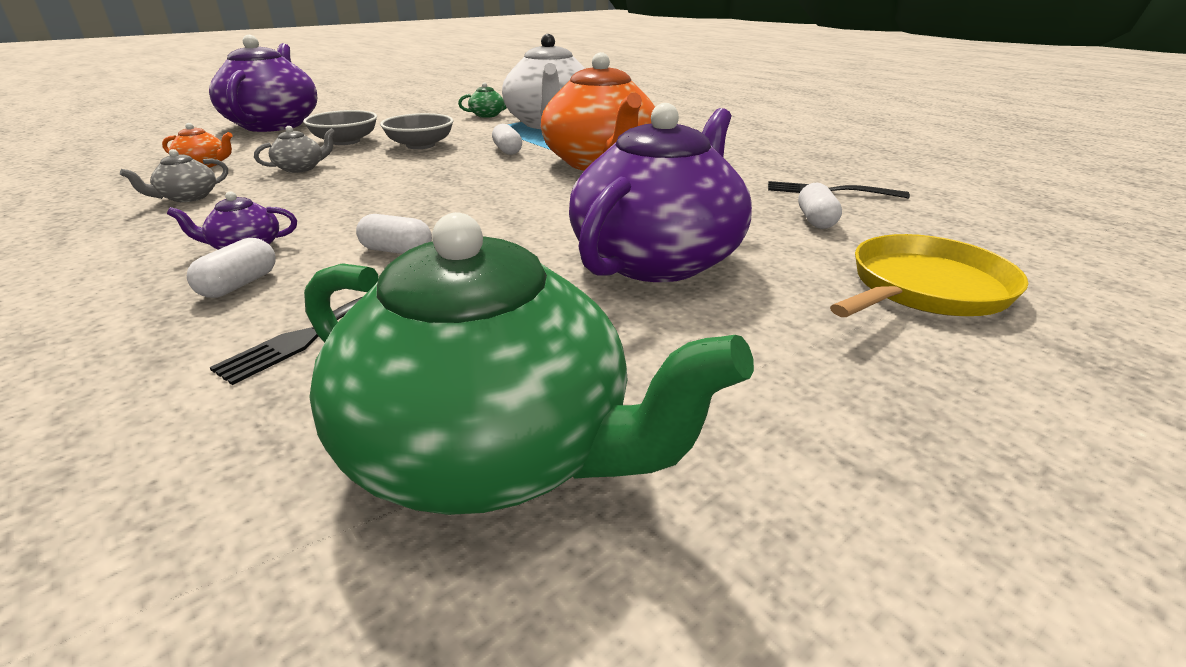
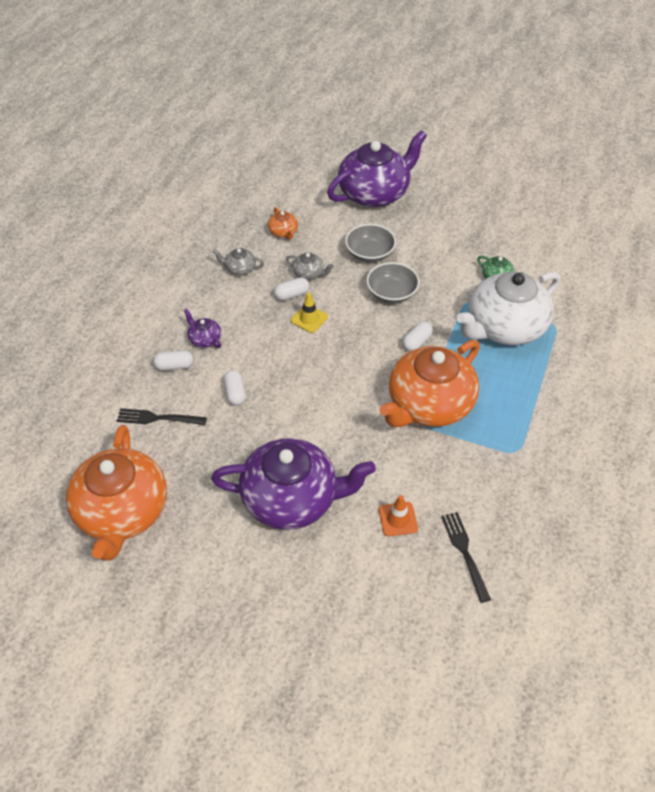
camera: 60 degrees right, 20 degrees up
(368, 182) = (309, 319): none -> yellow traffic cone
(493, 449) = (122, 512): green teapot -> orange teapot
(754, 208) = (398, 519): none -> orange traffic cone
(816, 220) = (398, 556): white capsule -> white capsule (292, 295)
(924, 288) = (327, 625): yellow pan -> none

